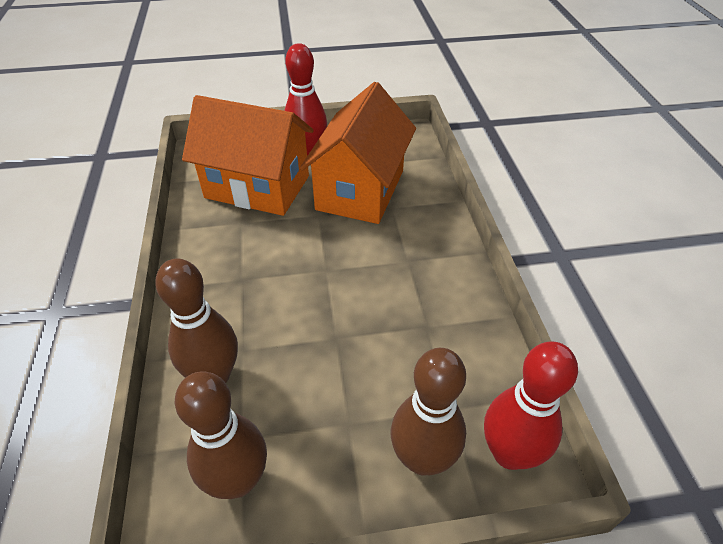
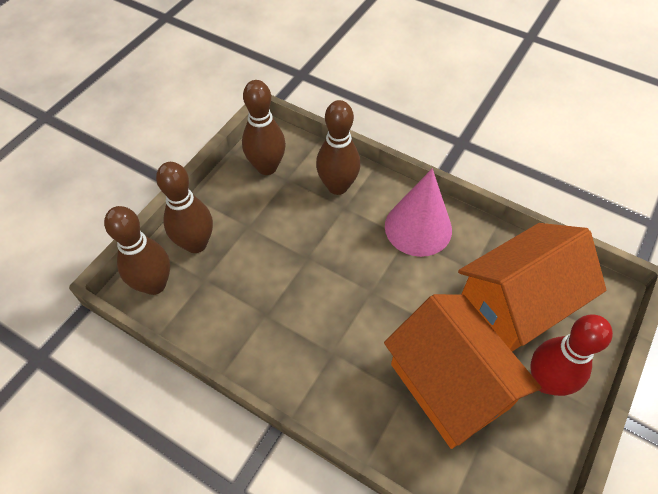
camera: 130 degrees right, 10 degrees up
(221, 277) = (418, 227): none -> pink cone
(509, 453) = (154, 284): red bowling pin -> brown bowling pin

